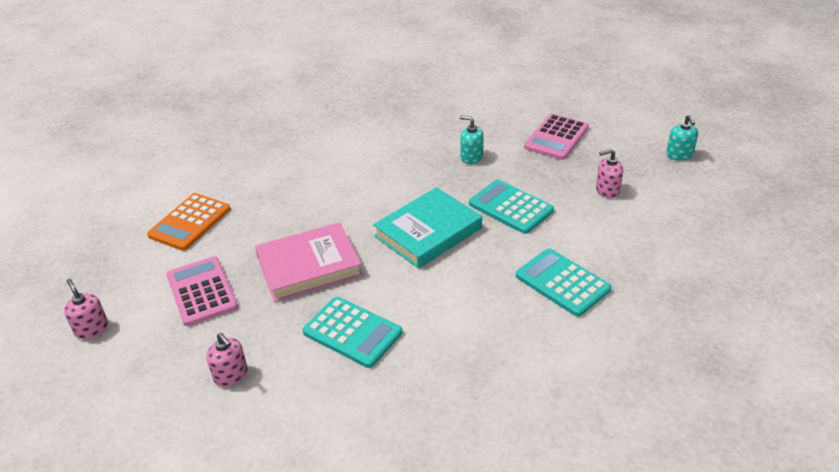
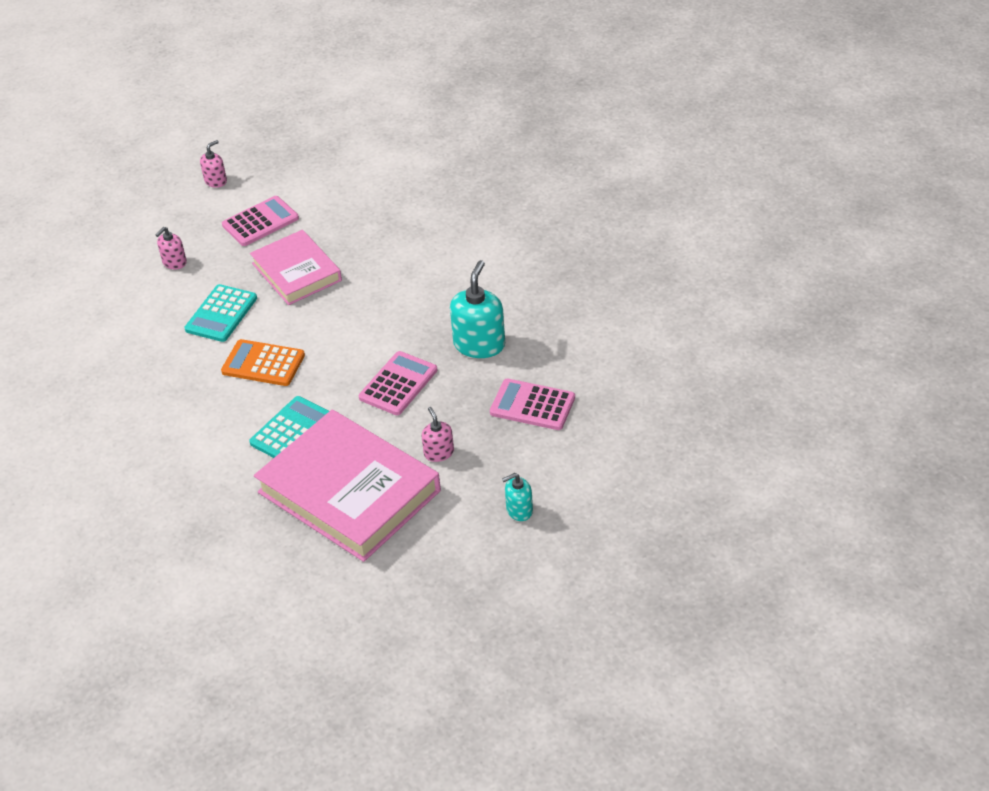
camera: 80 degrees right, 5 degrees up
(190, 222) = (345, 189): orange calculator -> orange calculator (263, 363)
(428, 232) = (352, 334): turquoise book -> none
(471, 157) = (479, 344): turquoise soap dispenser -> turquoise soap dispenser, size x1.82
(510, 207) = (398, 384): turquoise calculator -> pink calculator
(653, 248) = (349, 491): none -> pink book

